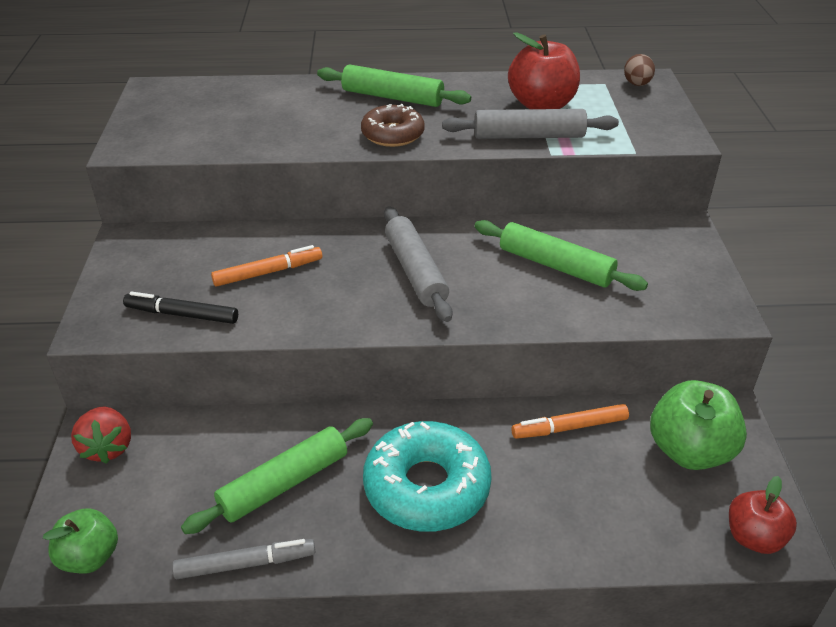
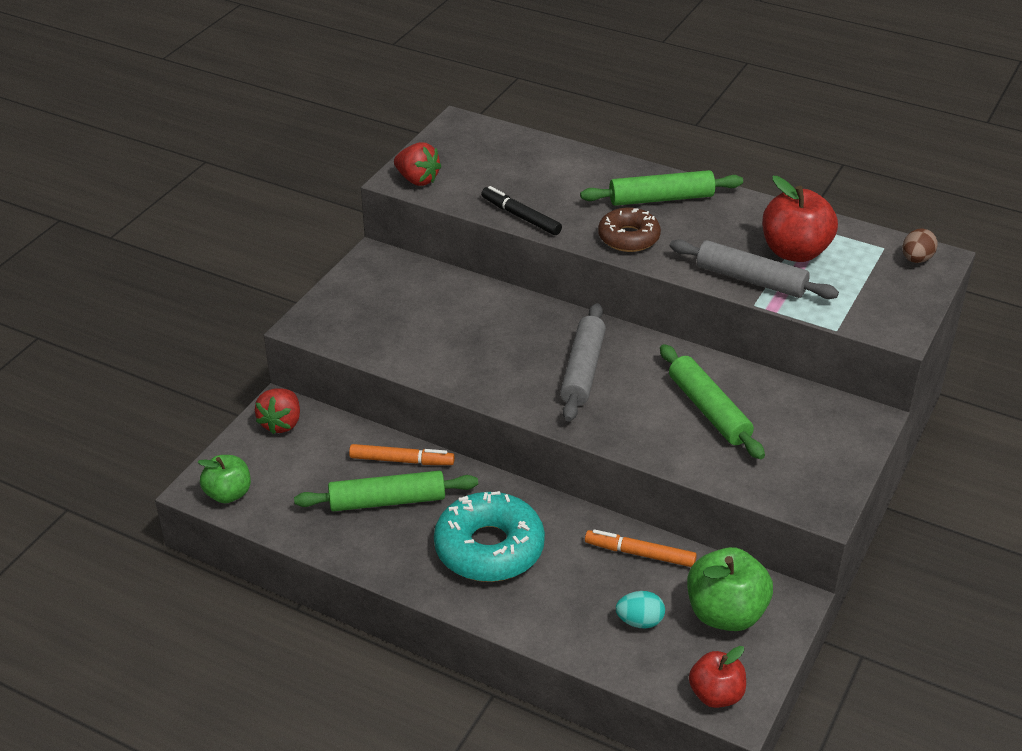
camera: 30 degrees right, 0 degrees up
(144, 143) = (417, 180): none -> red strawberry
(182, 315) = (375, 338): black marker -> black marker (520, 217)
(245, 564) = (325, 543): grey marker -> none
(268, 272) = (463, 327): orange marker -> orange marker (401, 460)
(392, 97) = (661, 198): green rolling pin -> green rolling pin turned 60 degrees counterclockwise
(626, 495) = (639, 621): none -> turquoise egg

